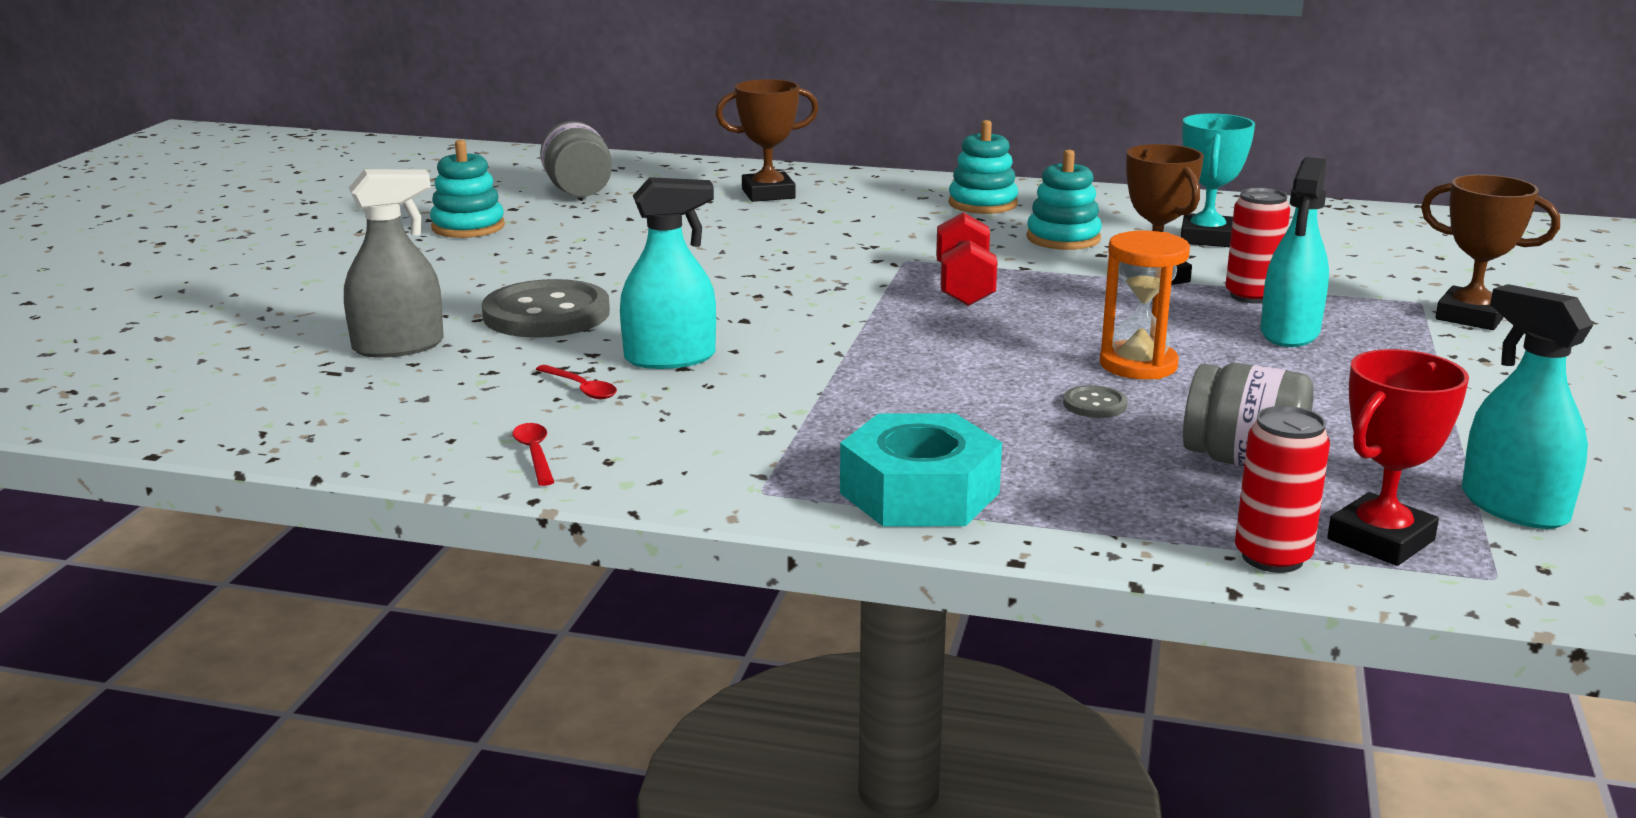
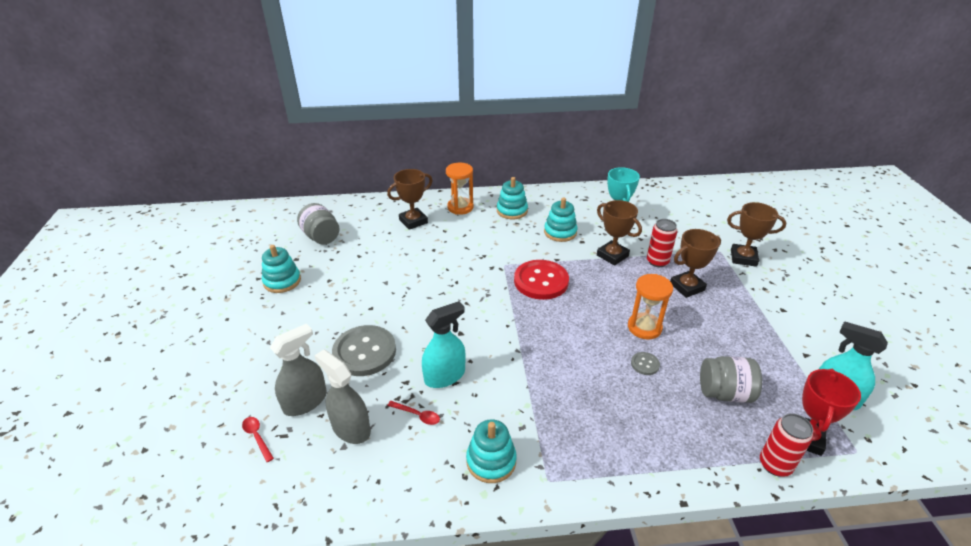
camera: 20 degrees left, 15 degrees up
(452, 383) = (351, 428): none -> grey spray bottle
(535, 454) = (427, 482): red spoon -> red spoon (257, 437)
(672, 454) = (491, 461): none -> turquoise stacking toy
(878, 189) = (460, 207): none -> orange hourglass
(919, 493) = (615, 459): turquoise nut -> none
(964, 286) = (541, 281): red dumbbell -> red button
(1290, 333) = (687, 287): turquoise spray bottle -> brown trophy

